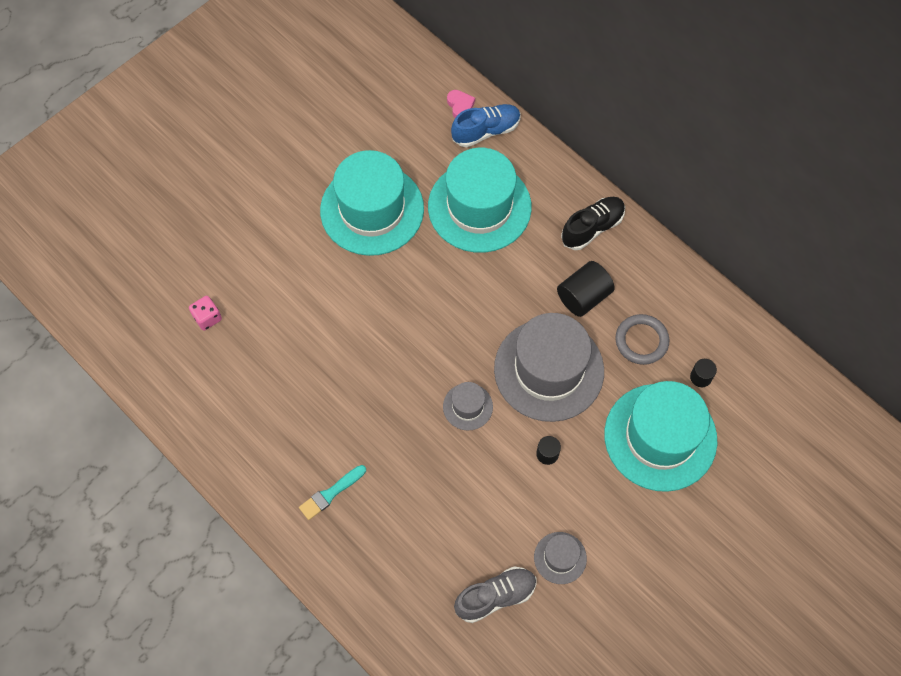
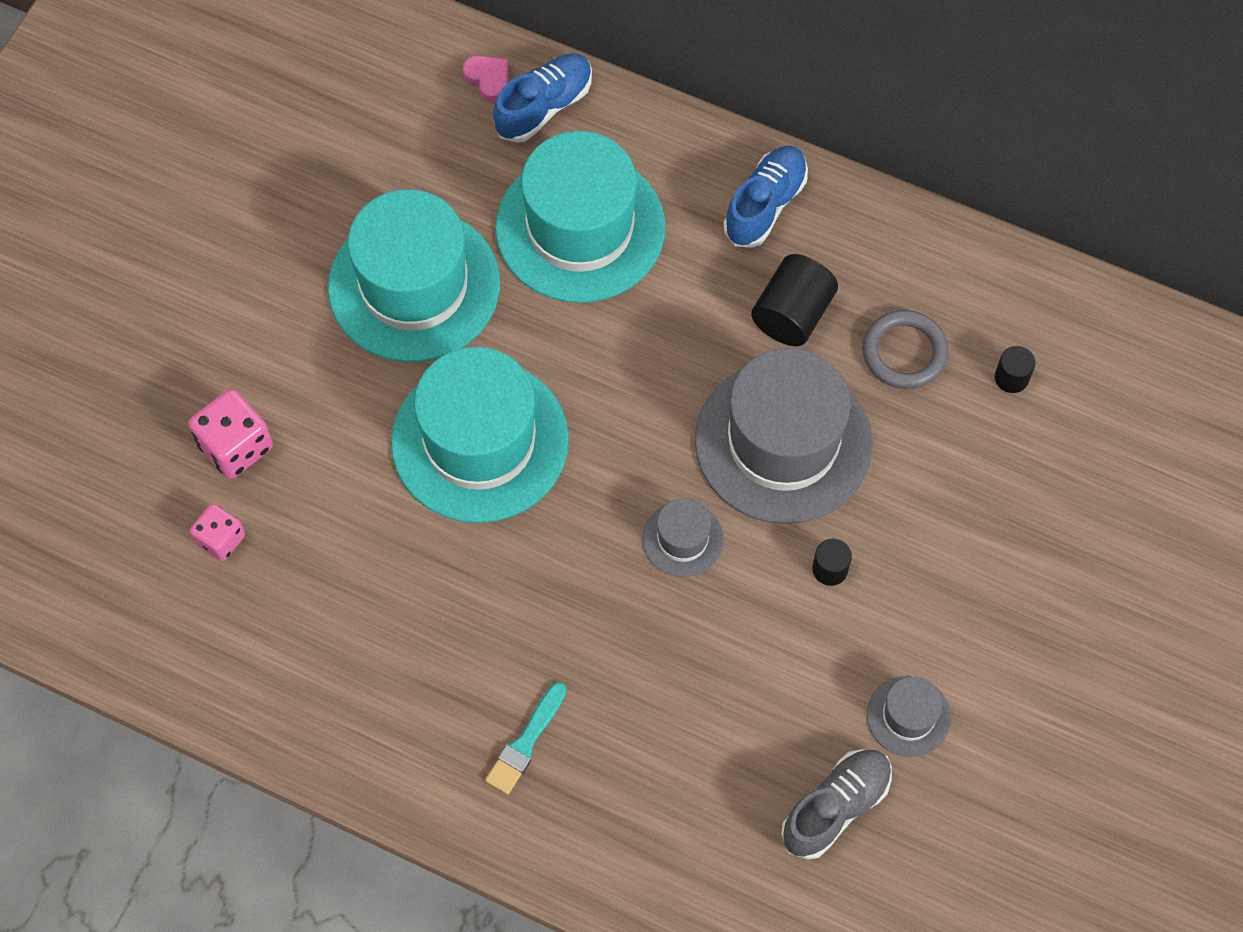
camera: 20 degrees left, 0 degrees up
(236, 268) = (236, 446): none -> pink dice
(592, 228) = (765, 205): black shoe -> blue shoe
(660, 437) = (986, 486): turquoise hat -> turquoise hat (480, 441)

